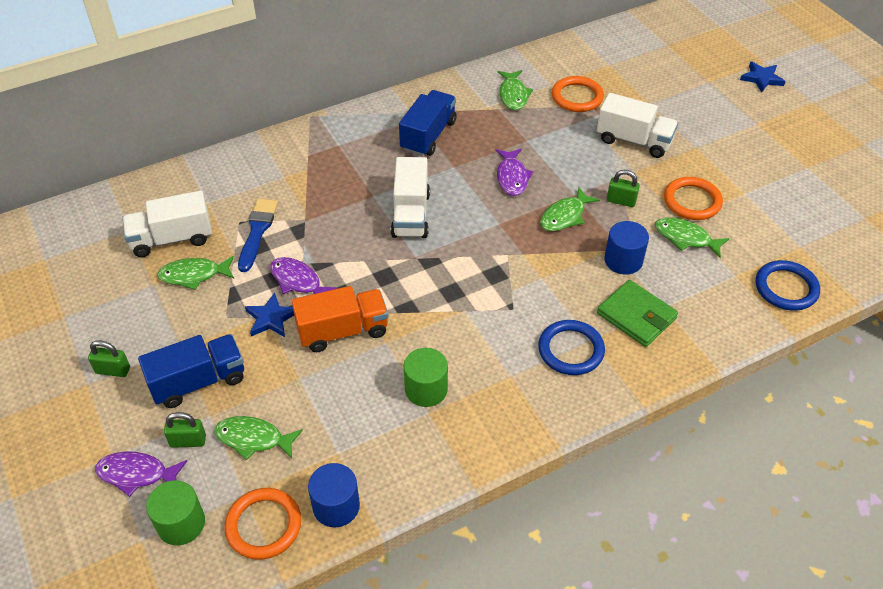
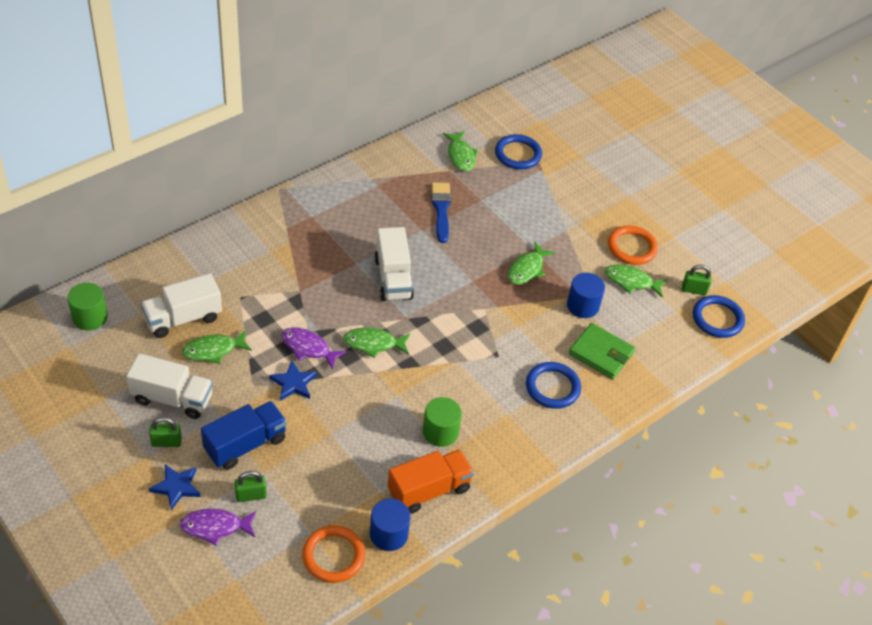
camera: 15 degrees left, 0 degrees up
(181, 523) = (265, 562): green cylinder -> green cylinder (90, 317)
(253, 439) = (306, 488): green fish -> green fish (373, 344)
(257, 232) = (259, 305): blue brush -> blue brush (441, 210)
(343, 331) = (358, 389): orange truck -> orange truck (429, 490)
(428, 136) = (392, 201): blue truck -> none
(512, 177) = (475, 236): purple fish -> none
(577, 97) = (518, 154): orange ring -> blue ring
(621, 201) = (572, 252): green padlock -> green padlock (694, 290)
(634, 141) = (574, 194): white truck -> white truck (172, 398)
(761, 78) = (675, 126): blue star -> blue star (176, 487)

